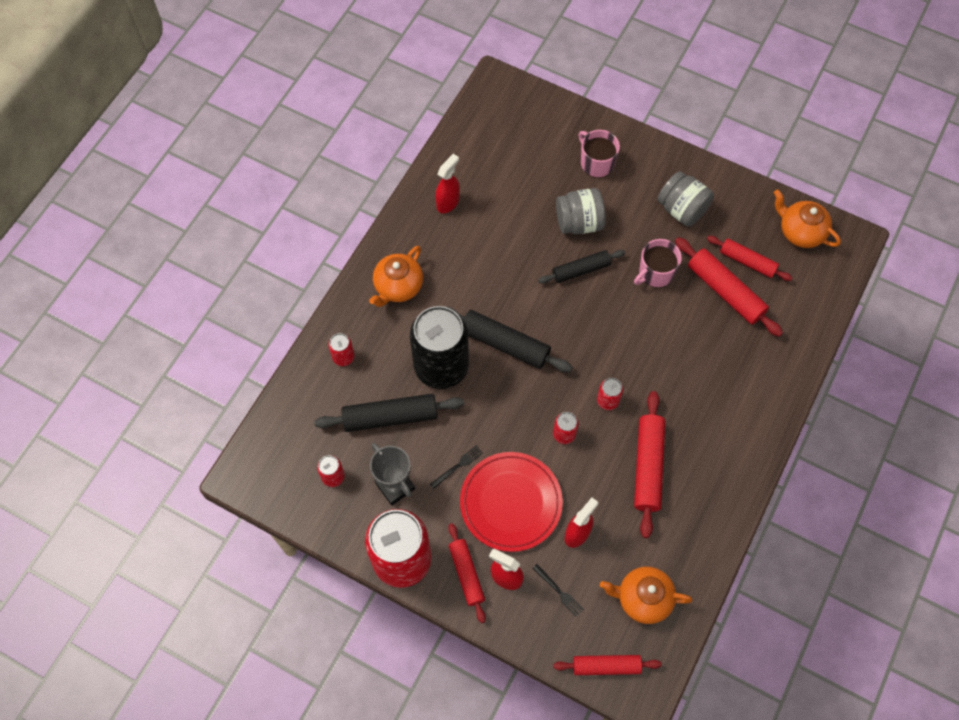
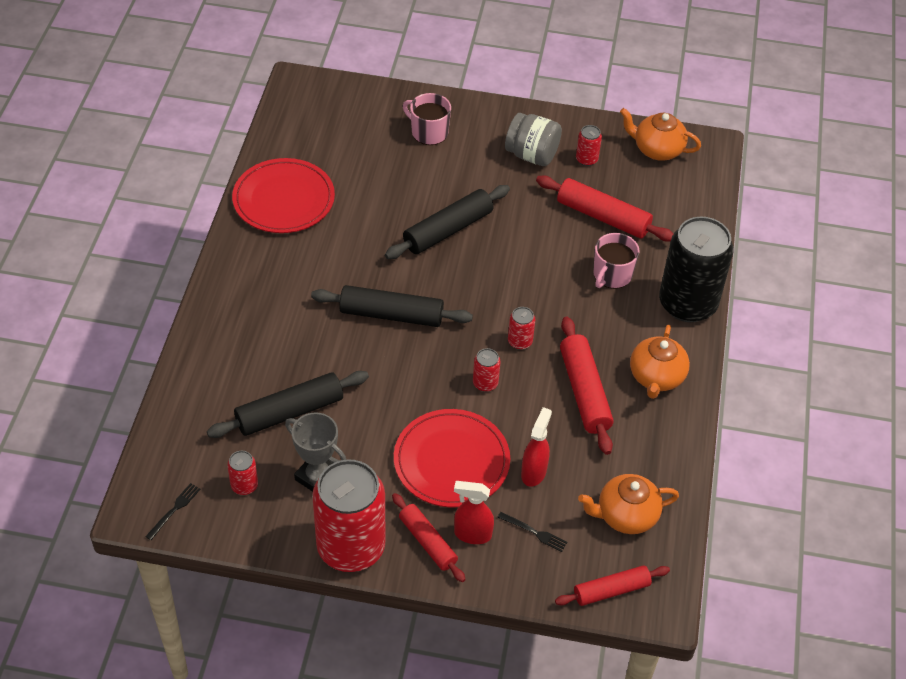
camera: 20 degrees left, 15 degrees down
(343, 357) = (217, 367): red can -> red can (586, 159)
(398, 287) = (256, 288): orange teapot -> orange teapot (656, 377)
(441, 366) = (329, 351): black can -> black can (687, 304)
(448, 202) = (284, 199): red spray bottle -> red plate
(458, 466) = (381, 441): black fork -> black fork (174, 510)
(579, 222) = (430, 188): grey jar -> none
(581, 270) = (447, 230): black rolling pin -> black rolling pin, size x1.52
(655, 273) = (526, 216): pink mug -> pink mug (612, 275)
(747, 262) = (615, 186): red rolling pin -> none

